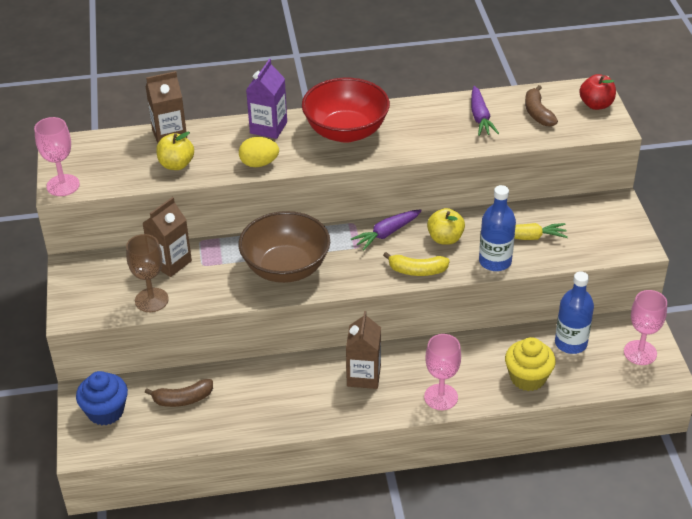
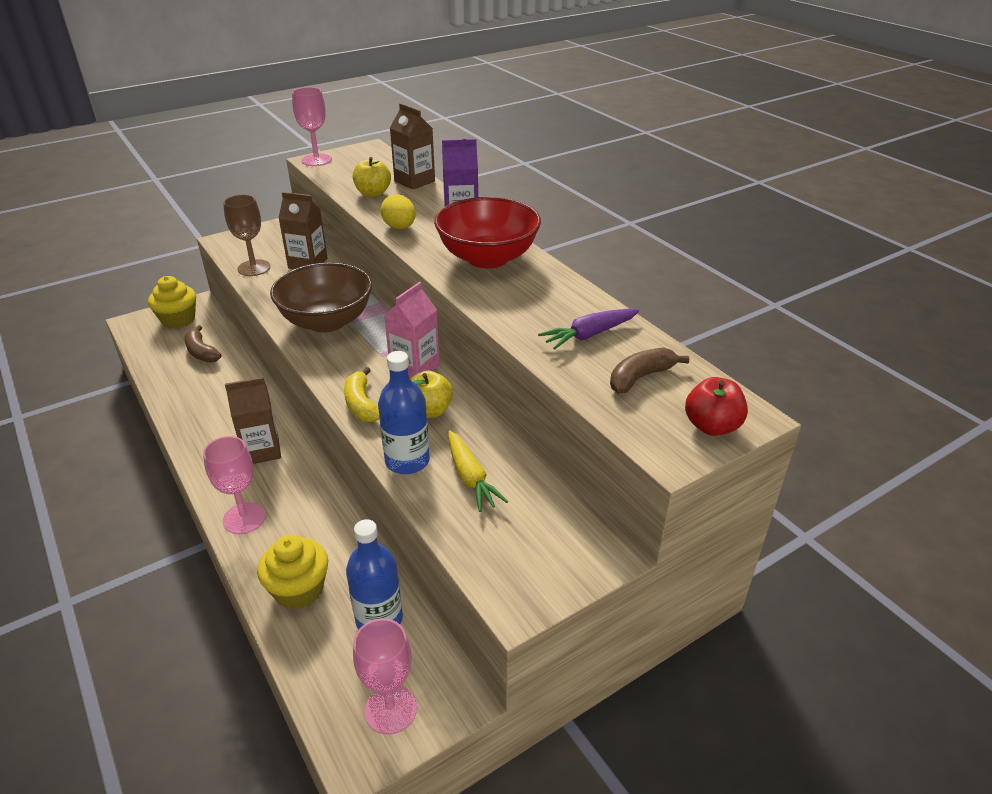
camera: 65 degrees right, 5 degrees down
(105, 411) = (178, 320): blue cupcake -> yellow cupcake
(387, 233) = (415, 368): purple carrot -> pink carton

